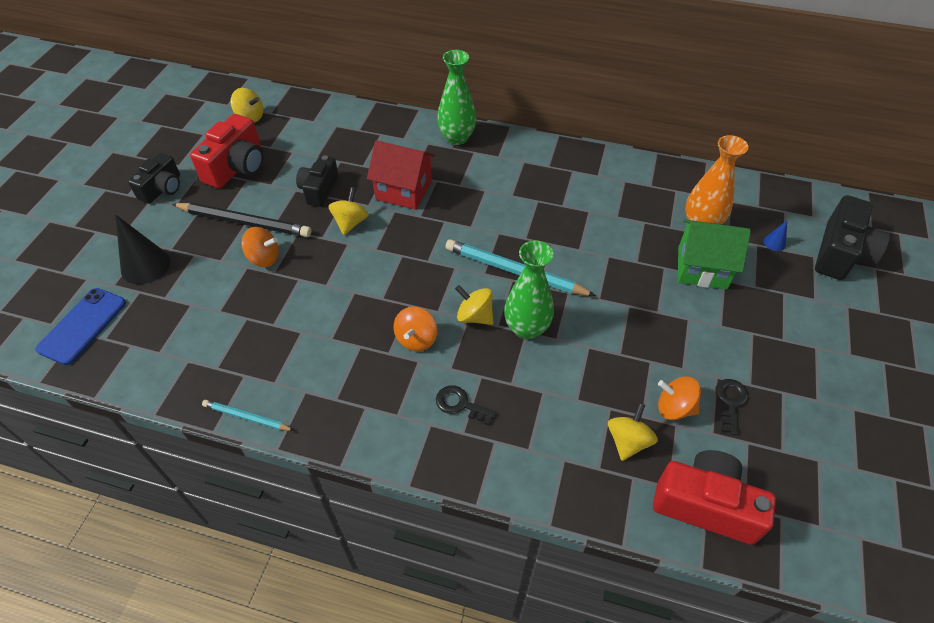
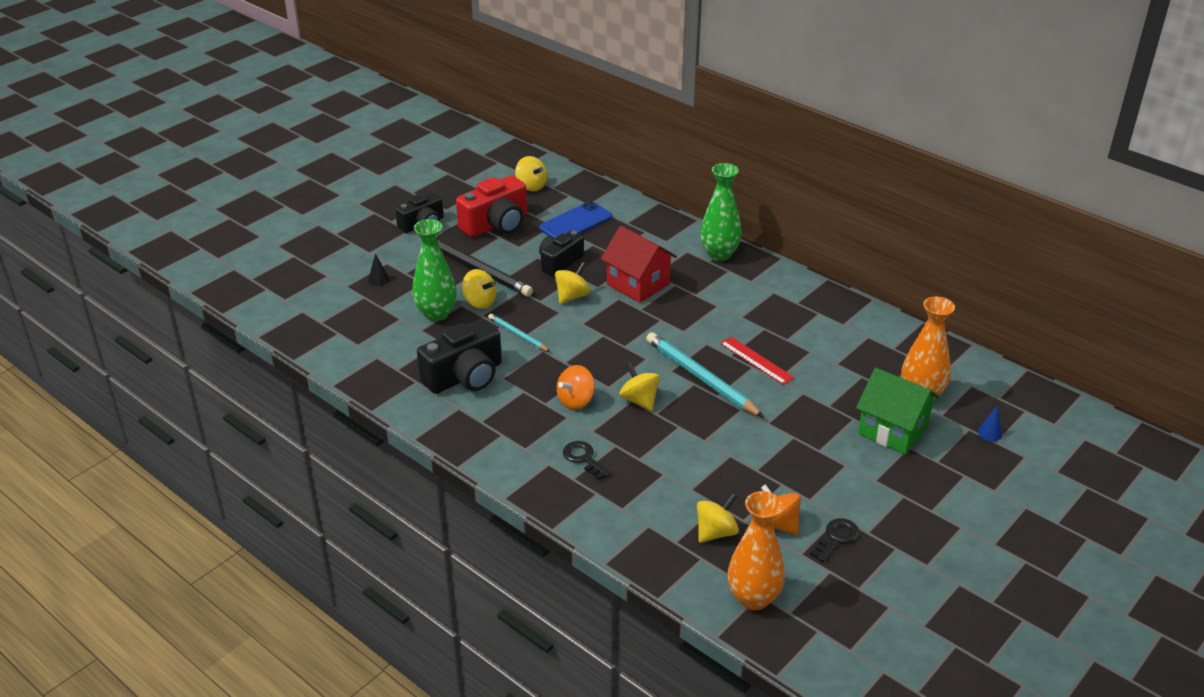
camera: 25 degrees right, 15 degrees down
(82, 326) = (308, 308): blue phone -> blue phone (576, 222)
(145, 265) = (378, 279): black cone -> black cone, size x0.46
(247, 417) = (402, 410): turquoise pencil -> turquoise pencil (518, 335)
(264, 258) = (479, 302): orange spinning top -> yellow spinning top
(526, 328) = (681, 423): green vase -> green vase (436, 313)
(551, 236) = (756, 360): none -> red ruler
(705, 505) = (753, 598): red camera -> orange vase
(841, 253) = (1058, 463): black camera -> black camera (465, 376)

